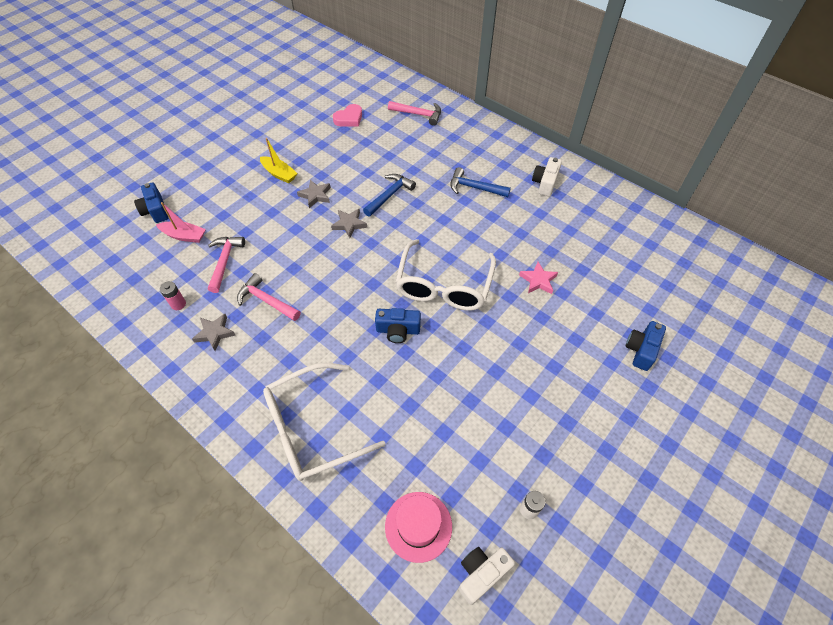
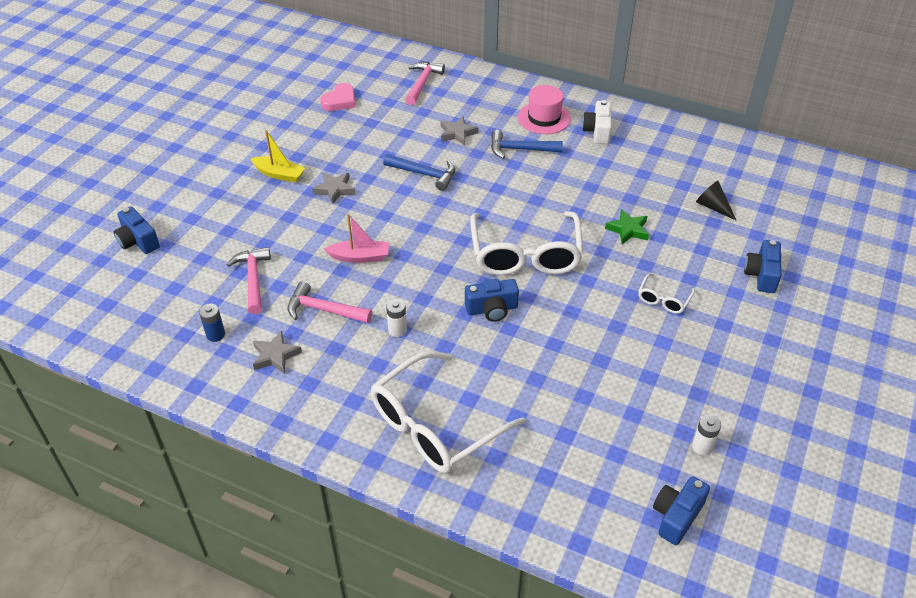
camera: 15 degrees left, 10 degrees down
(178, 304) = (215, 335): pink battery -> blue battery
(184, 236) = (189, 261): pink boat -> pink boat (359, 257)
(316, 332) = (397, 330): none -> white battery
(349, 224) = (389, 212): grey star -> grey star (457, 133)
(389, 195) = (424, 174): blue hammer -> blue hammer turned 90 degrees clockwise
(418, 114) = (422, 83): pink hammer -> pink hammer turned 75 degrees counterclockwise
(418, 526) = (592, 489): pink hat -> pink hat (544, 118)
(481, 574) = (676, 516): white camera -> blue camera
(538, 280) = (628, 230): pink star -> green star
(545, 354) = (663, 299): none -> white glasses
(620, 274) = (712, 207): none -> black cone

